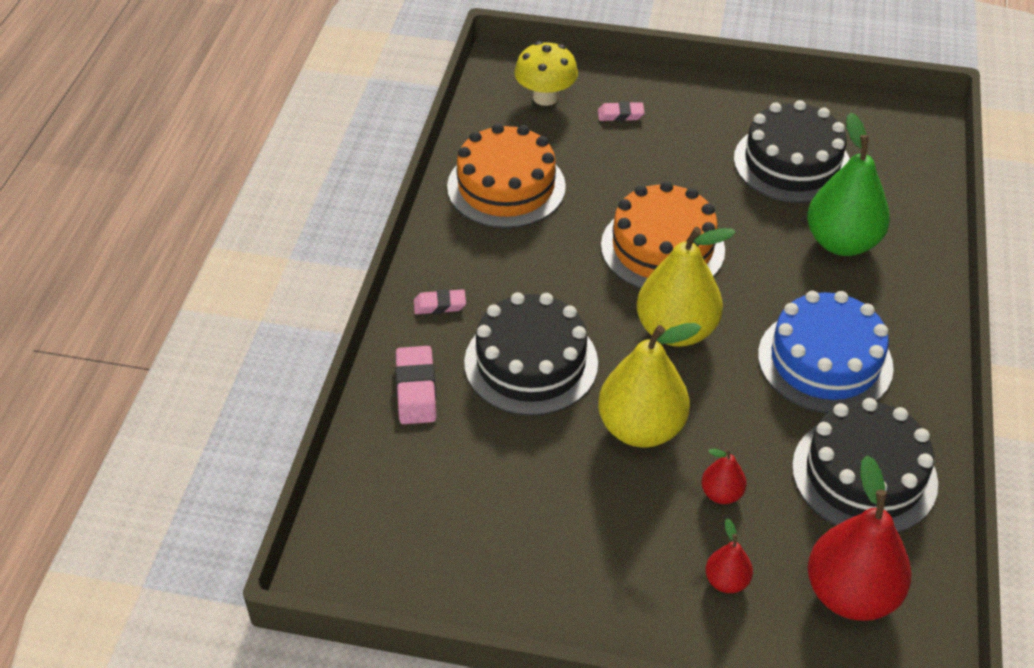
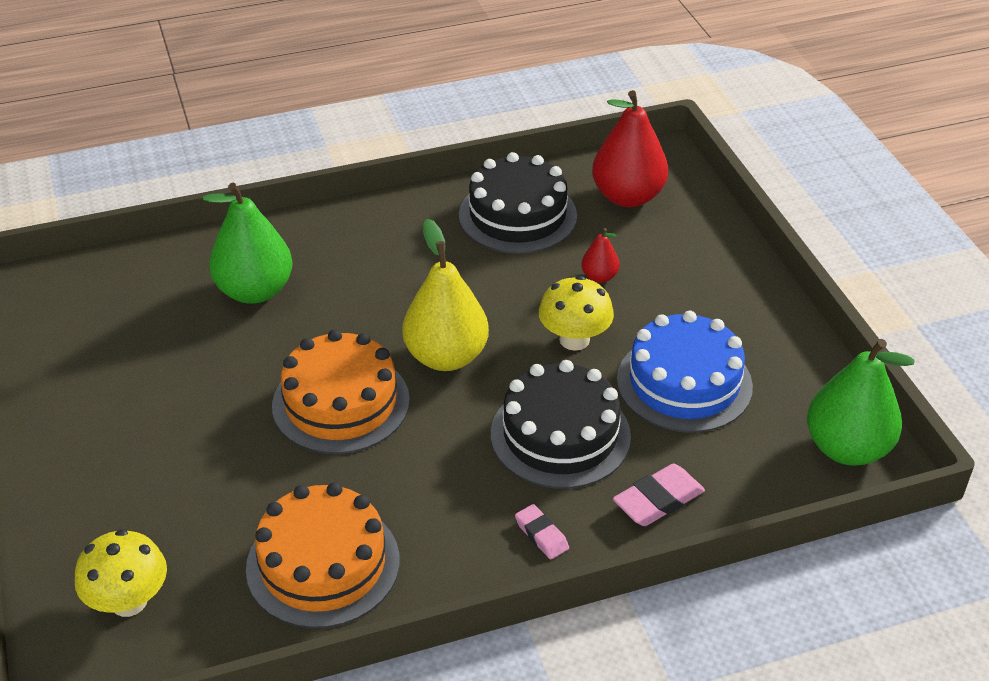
camera: 120 degrees left, 5 degrees down
(364, 556) = (847, 448): none -> green pear
(620, 115) = (131, 516): pink eraser -> none
(641, 428) = (574, 340): yellow pear -> yellow mushroom
(726, 581) = (672, 252): red pear -> none
(792, 163) = (149, 354): black cake -> none
(825, 361) = (415, 263): blue cake -> blue cake (684, 383)

